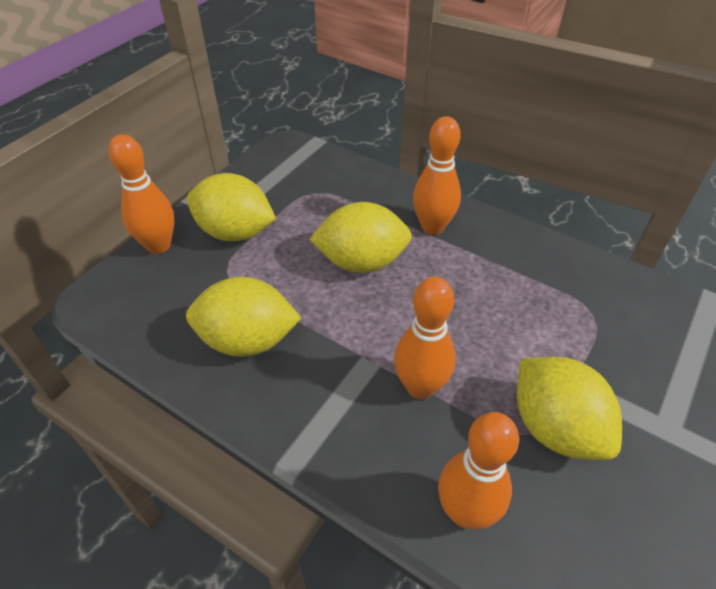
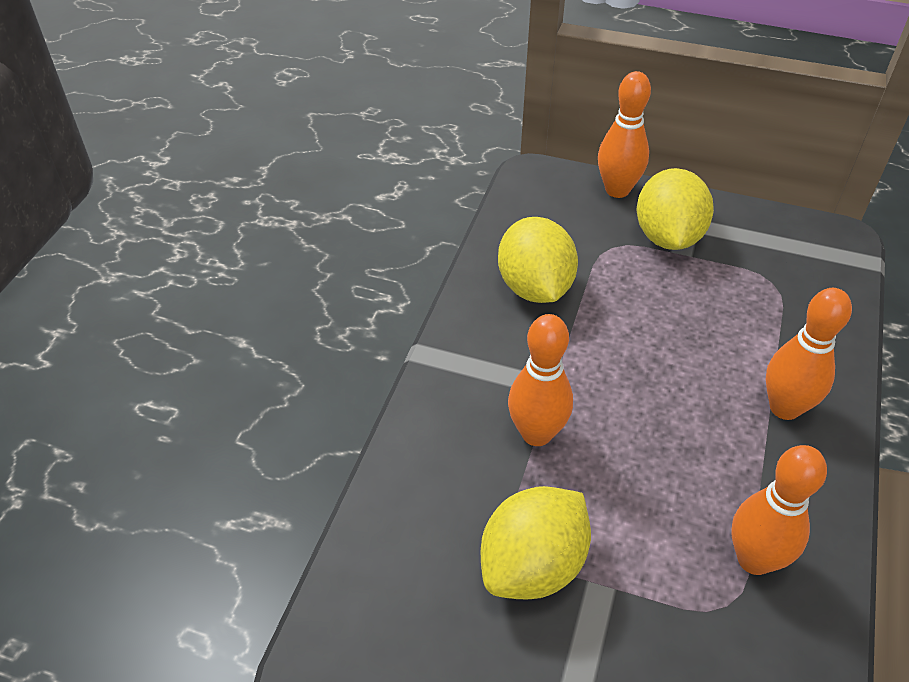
camera: 75 degrees right, 0 degrees up
(361, 262) = (684, 350): yellow lemon -> none
(465, 512) = (412, 491): orange bowling pin -> orange bowling pin (754, 559)

